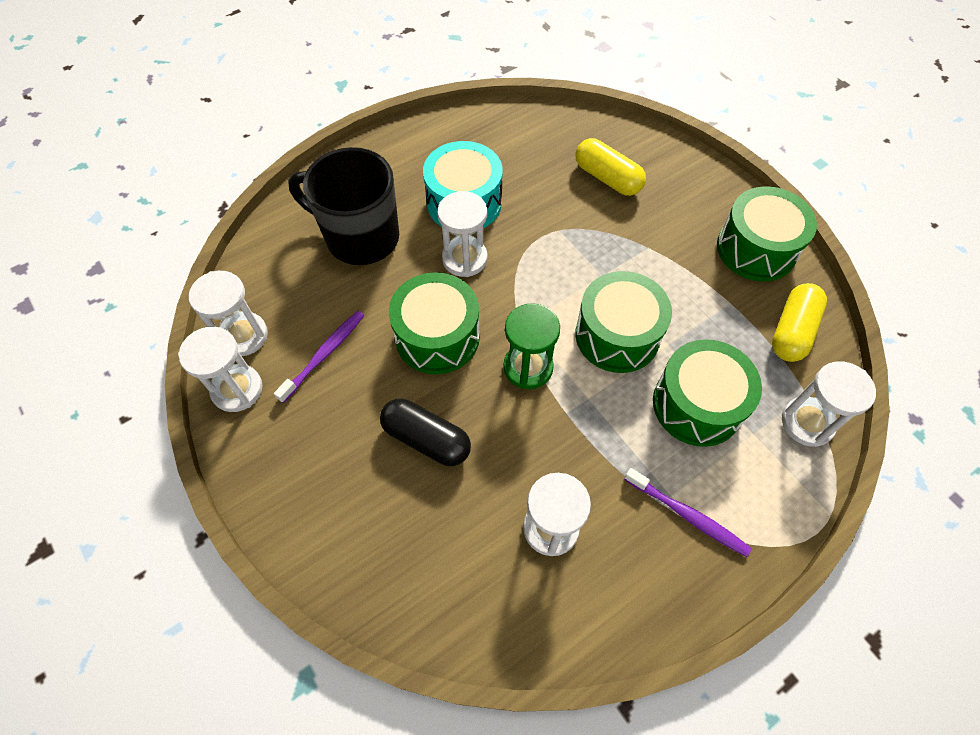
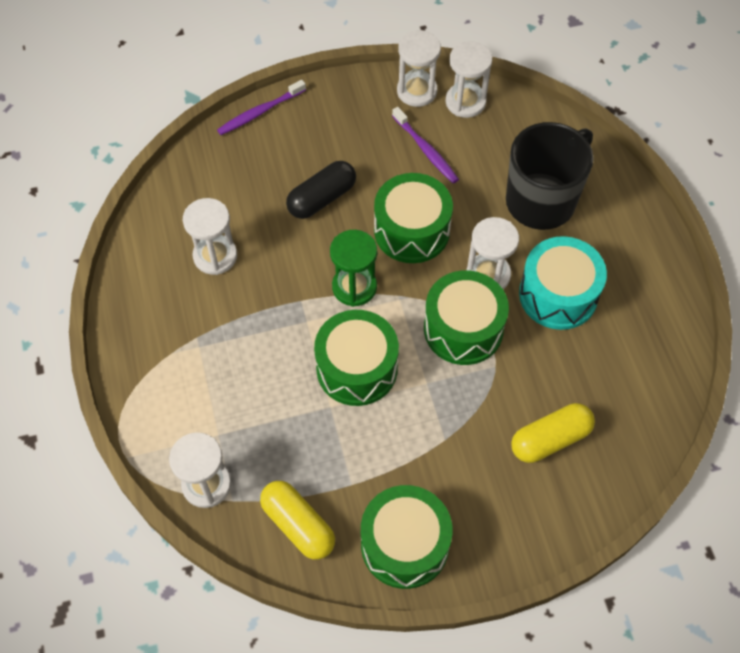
camera: 110 degrees right, 0 degrees up
(688, 515) = (178, 351): purple toothbrush -> purple toothbrush (260, 112)
(697, 404) = (263, 403): green drum -> green drum (463, 329)

